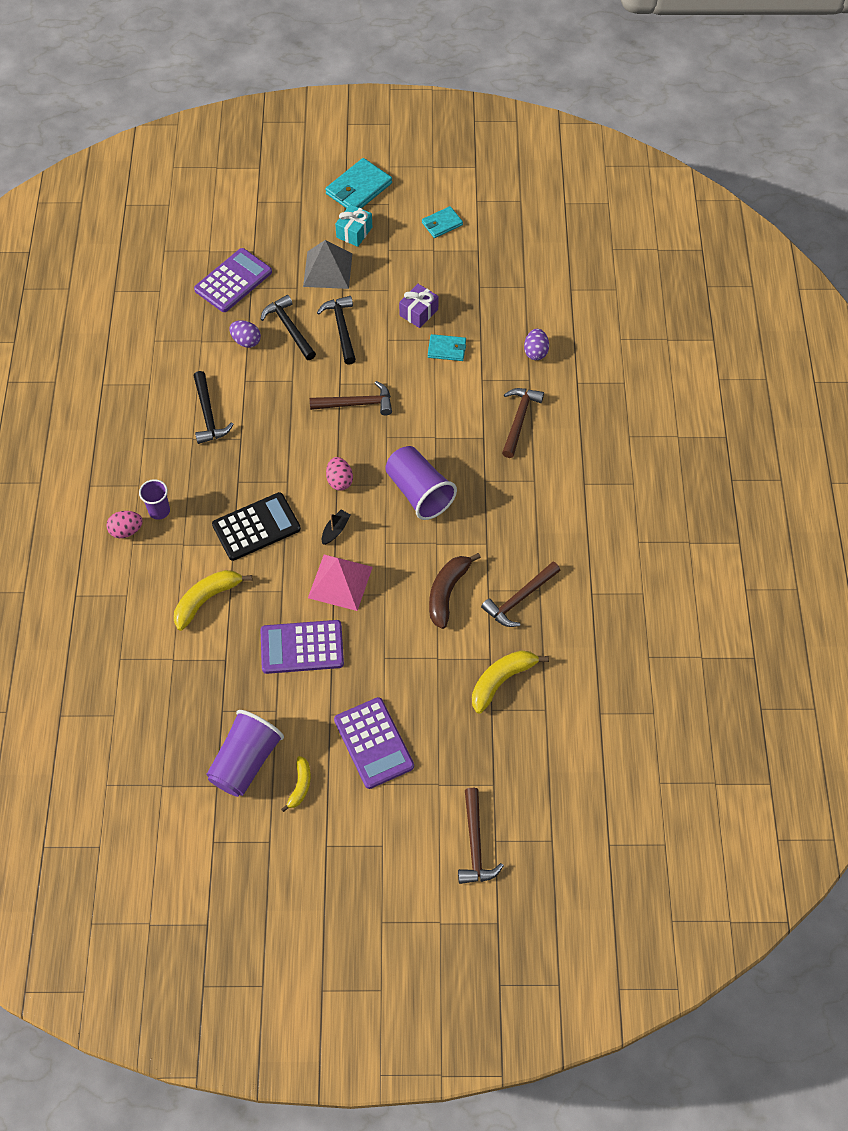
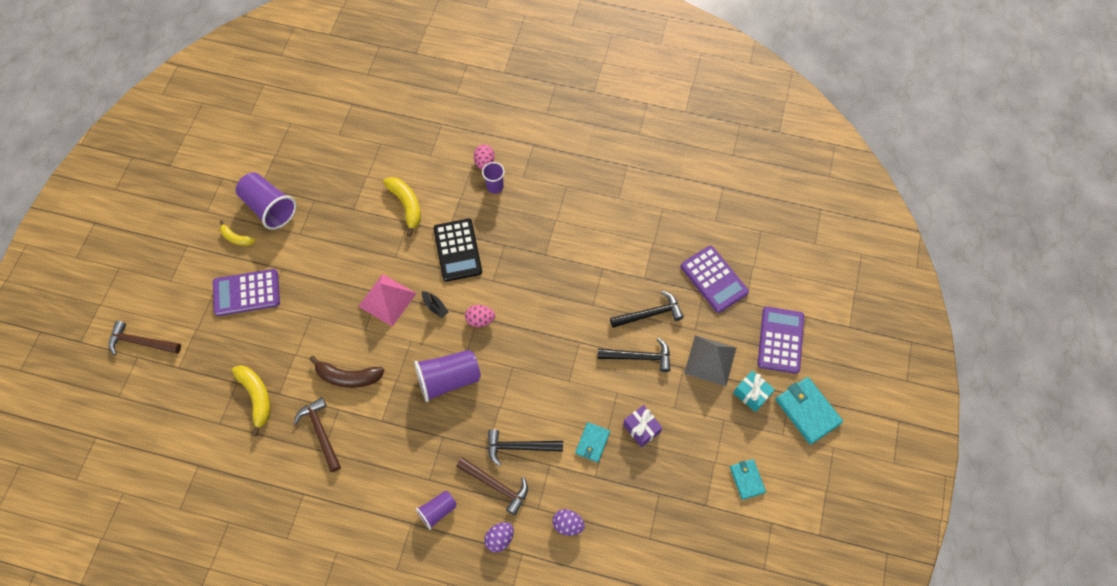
camera: 105 degrees right, 5 degrees up
(208, 415) = (575, 235): black hammer -> black hammer (519, 447)
(246, 341) = (644, 277): purple egg -> purple egg (499, 538)
(302, 647) = (342, 261): purple calculator -> purple calculator (780, 340)
(357, 404) = (553, 351): brown hammer -> none
(447, 592) = (348, 377): brown banana -> brown banana turned 150 degrees clockwise
(563, 463) = (438, 511): none -> purple cup

